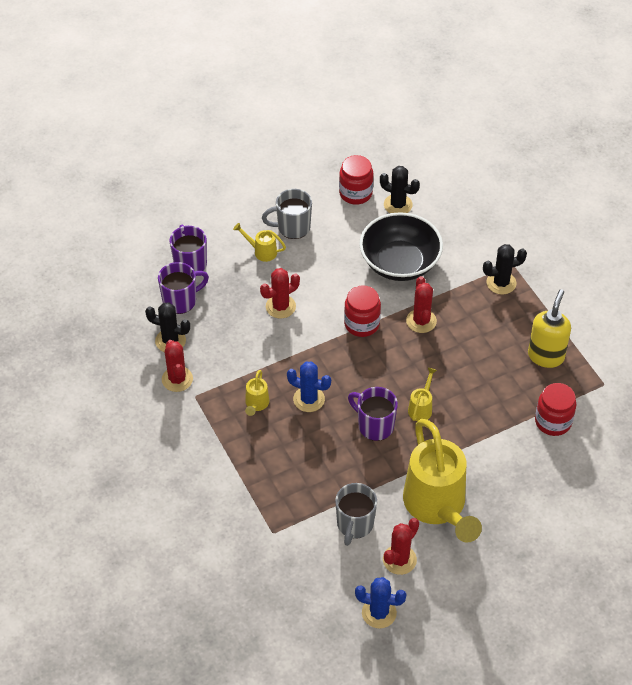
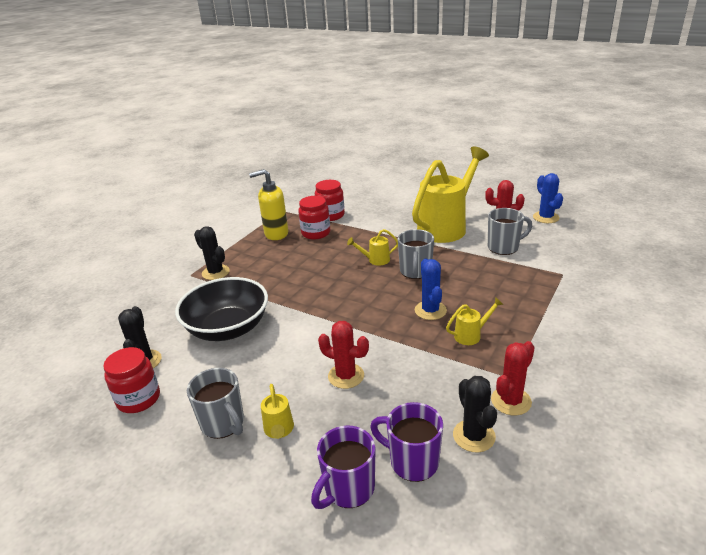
camera: 120 degrees left, 20 degrees down
(362, 324) = (321, 318): red jar -> red jar (316, 233)
(374, 426) = (415, 271): purple mug -> grey mug
(421, 321) = (289, 291): red cactus -> none

